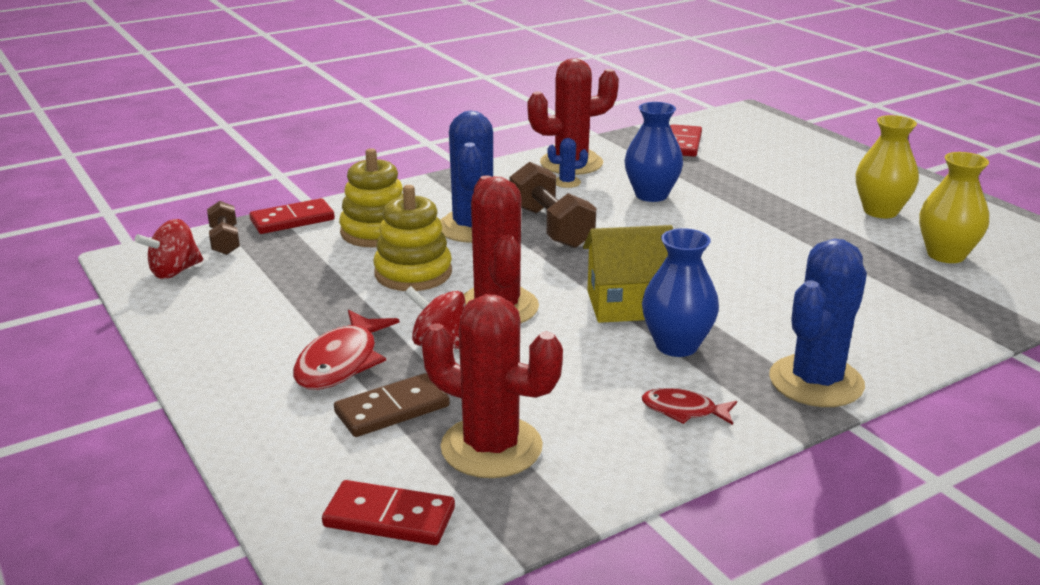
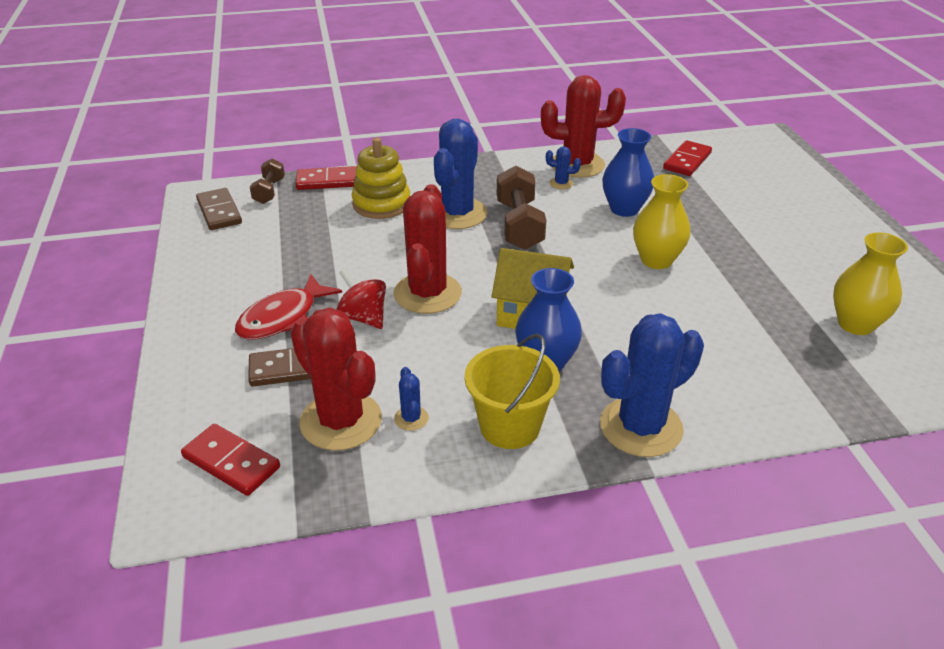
camera: 20 degrees right, 10 degrees up
(174, 271) = (219, 212): red spinning top -> brown domino
(413, 273) = (384, 248): yellow stacking toy -> none
(570, 427) = (411, 418): none -> blue cactus
(683, 410) = (510, 426): red fish -> yellow bucket
(880, 211) = (824, 265): yellow vase -> yellow vase (656, 260)

